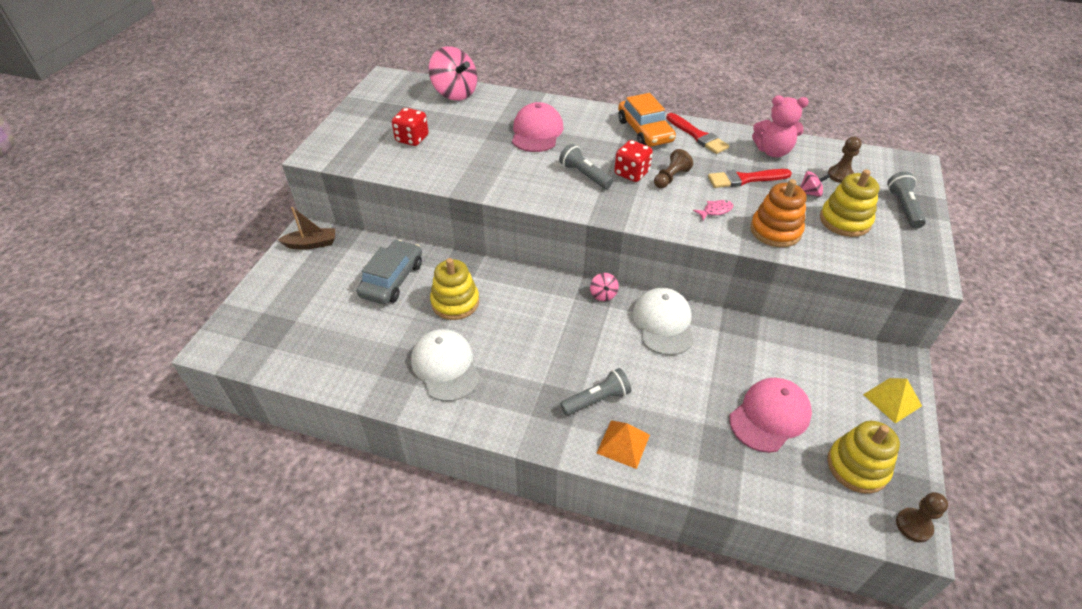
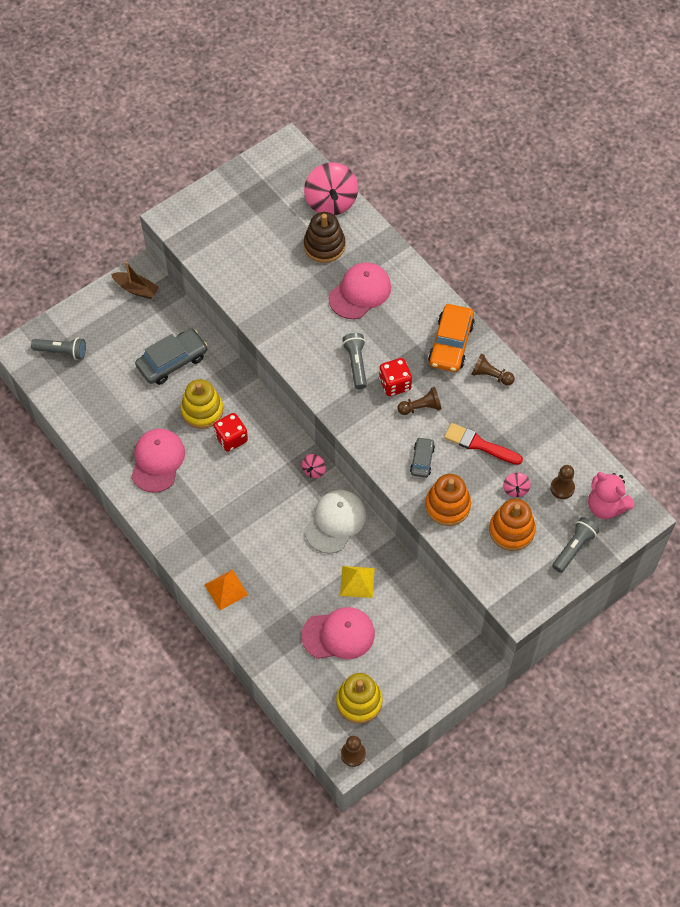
camera: 35 degrees right, 15 degrees up
(412, 139) = (254, 242): red dice -> red dice (231, 438)
(445, 366) = (157, 461): white cap -> pink cap
(476, 118) = (324, 245): none -> brown stacking toy
(597, 400) = (236, 549): grey flashlight -> grey flashlight (62, 352)
(698, 136) = (490, 375): red brush -> brown pawn
(715, 211) = (422, 460): pink fish -> grey car
(773, 151) = (535, 430): pink teddy bear -> pink teddy bear (605, 506)
(810, 193) = (515, 489): pink spinning top -> pink spinning top turned 60 degrees clockwise
(845, 221) = (511, 530): yellow stacking toy -> orange stacking toy
(892, 400) = (435, 680): yellow pyramid -> yellow pyramid (357, 581)

